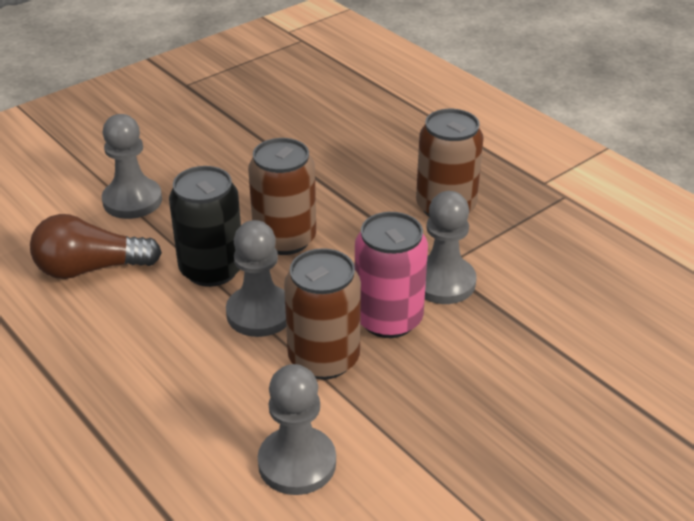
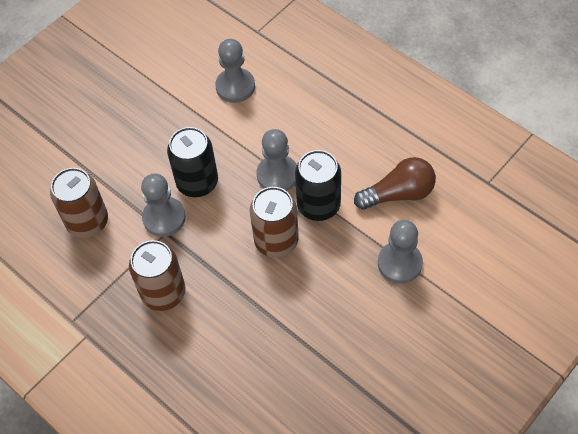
camera: 175 degrees right, 20 degrees up
(324, 359) = (232, 148): brown can -> brown can (87, 222)
(388, 319) = (197, 182): pink can -> black can

